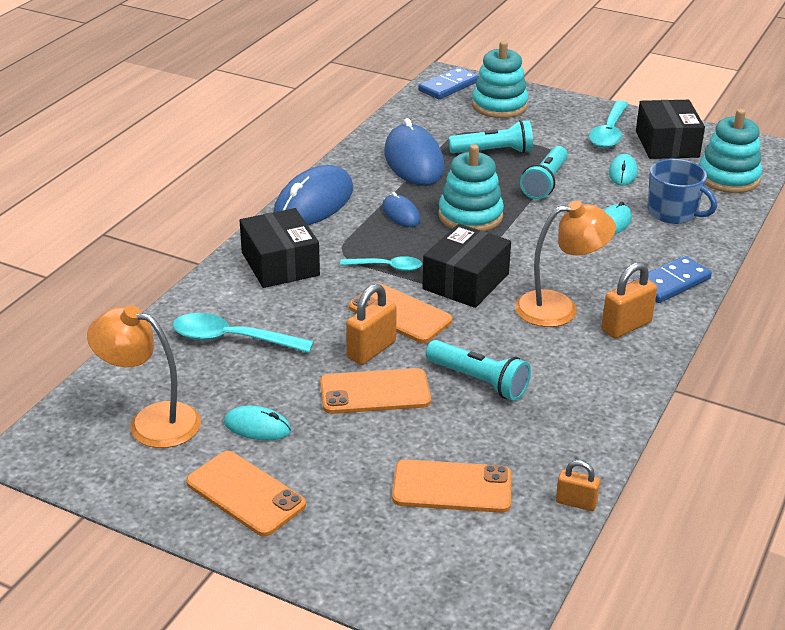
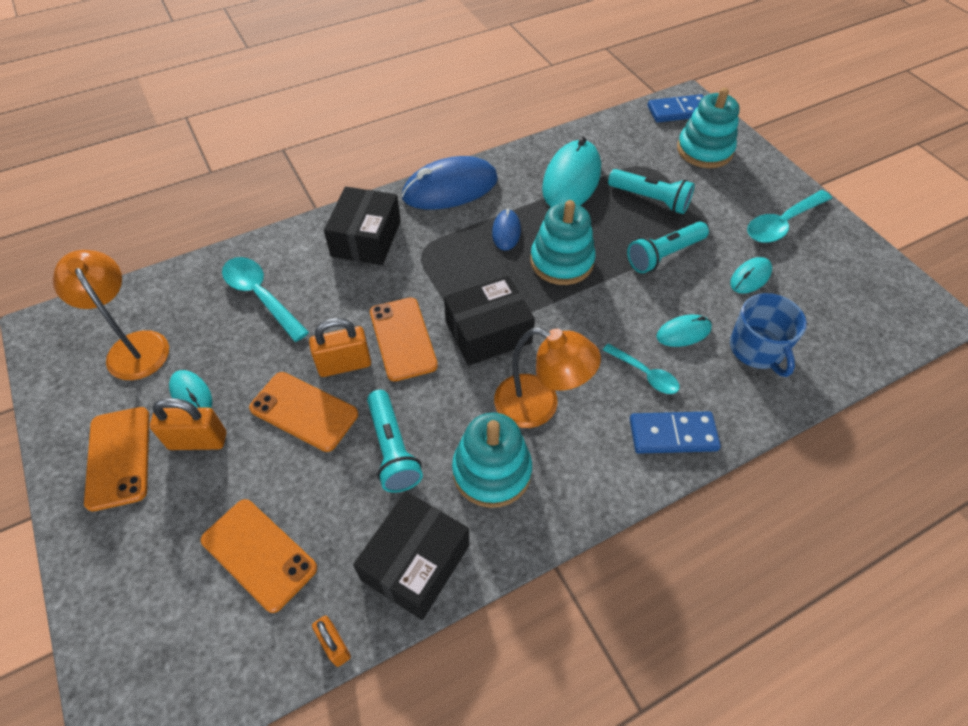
camera: 35 degrees right, 20 degrees up
(387, 267) = (441, 283): turquoise spoon -> turquoise spoon (645, 374)
(414, 161) = (571, 180): blue mouse -> turquoise mouse
(626, 326) = (579, 463): orange padlock -> orange padlock (198, 440)
(667, 144) = (829, 262): black box -> black box (416, 562)
(728, 178) = (857, 334): turquoise stacking toy -> turquoise stacking toy (492, 471)

